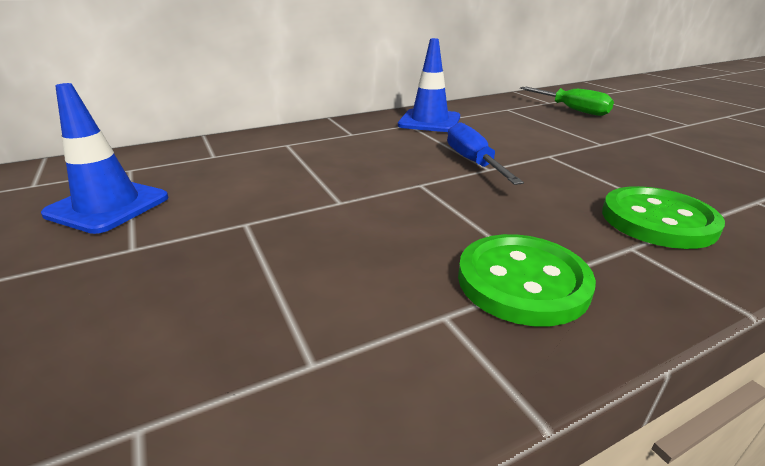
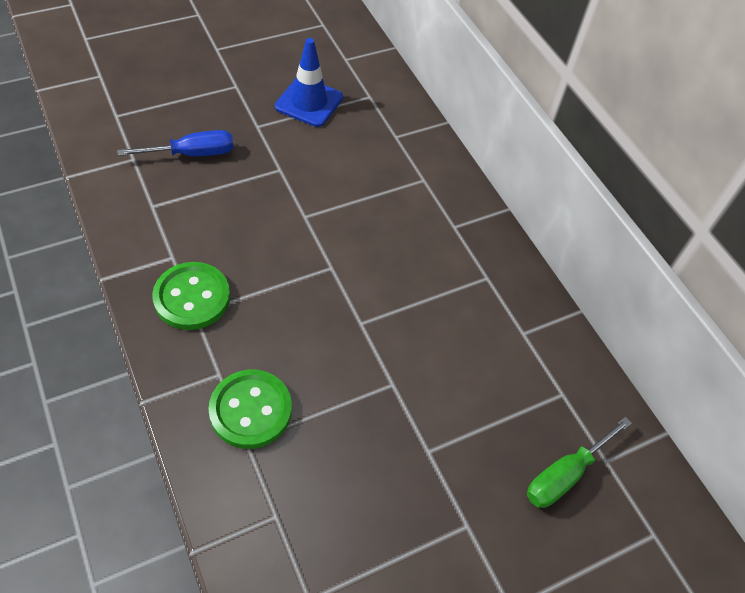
camera: 85 degrees right, 25 degrees up
(429, 121) = (497, 297): blue traffic cone -> none
(473, 162) = (374, 313): blue screwdriver -> blue screwdriver (192, 154)

